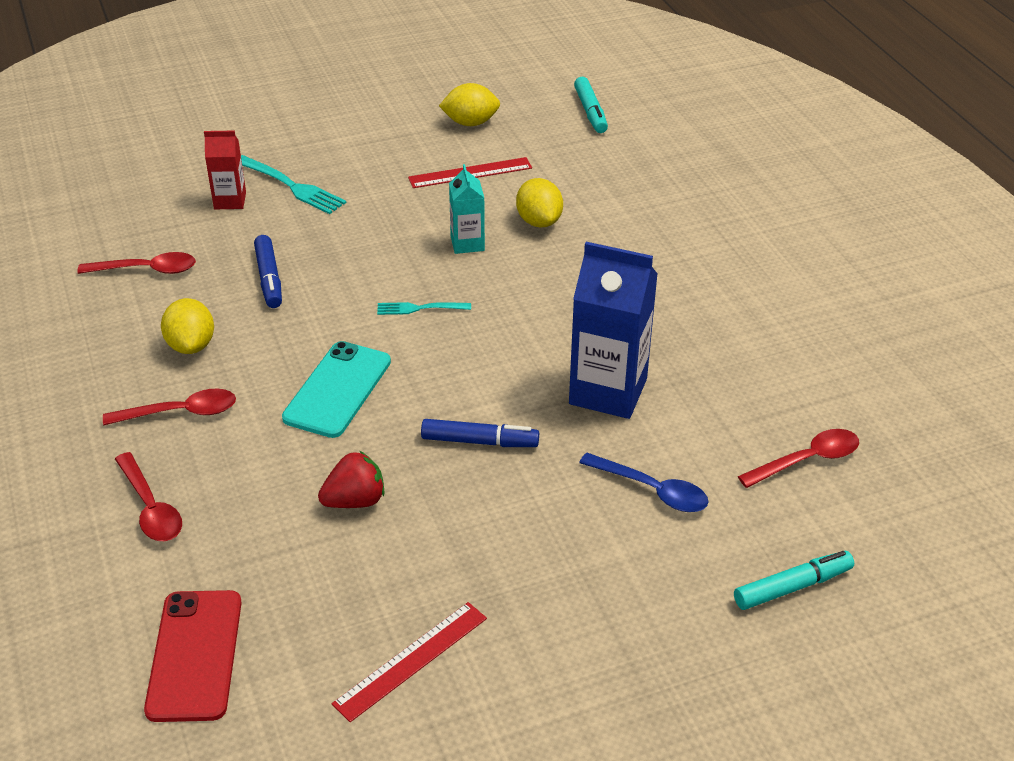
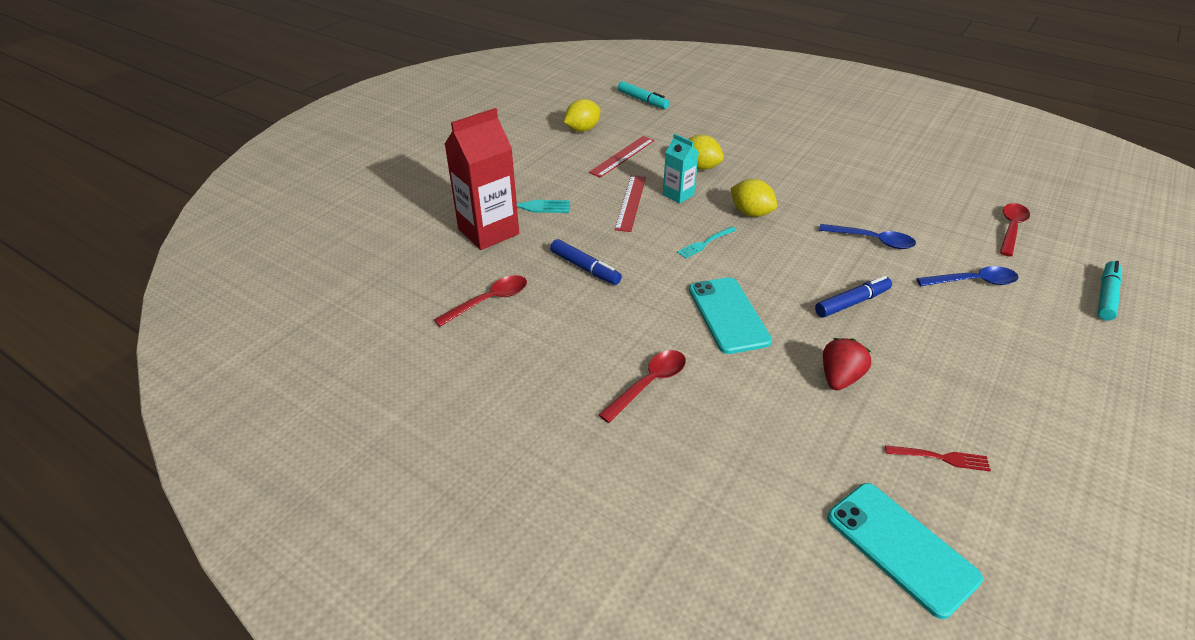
camera: 35 degrees left, 0 degrees up
(150, 508) = (722, 462): red spoon -> none
(191, 345) = (592, 335): yellow lemon -> yellow lemon (751, 213)
(195, 655) = (901, 547): red phone -> turquoise phone
(230, 201) = (488, 231): red carton -> red carton, size x1.86
(339, 616) = (941, 458): none -> red fork
(411, 660) = (1017, 458): red ruler -> red ruler (631, 202)
(608, 391) = (872, 240): blue carton -> blue spoon

